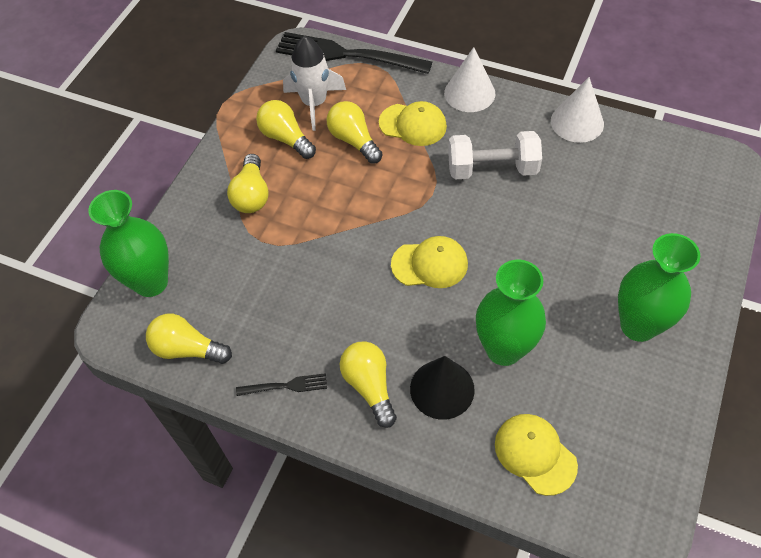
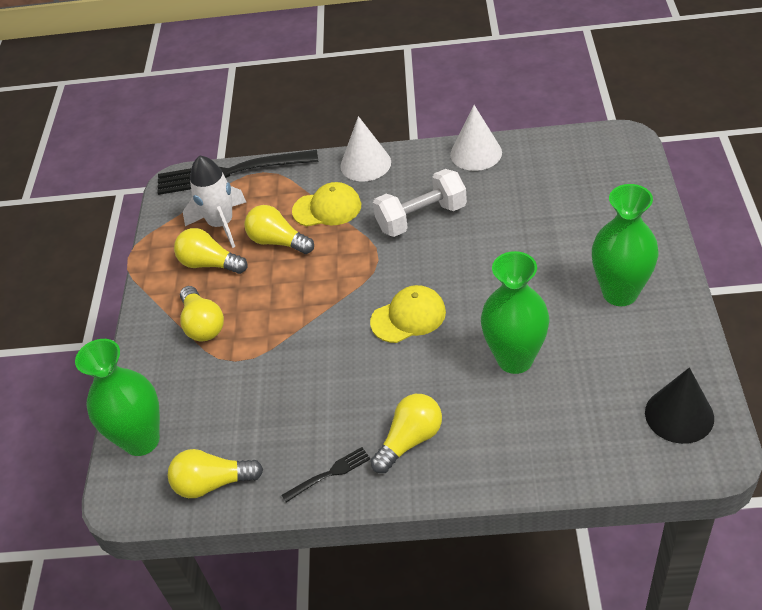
camera: 20 degrees left, 10 degrees down
(369, 386) = (410, 440): yellow light bulb -> yellow light bulb turned 90 degrees clockwise
(442, 389) = (478, 414): black cone -> black cone (679, 415)
(535, 454) = (590, 432): yellow cap -> none

